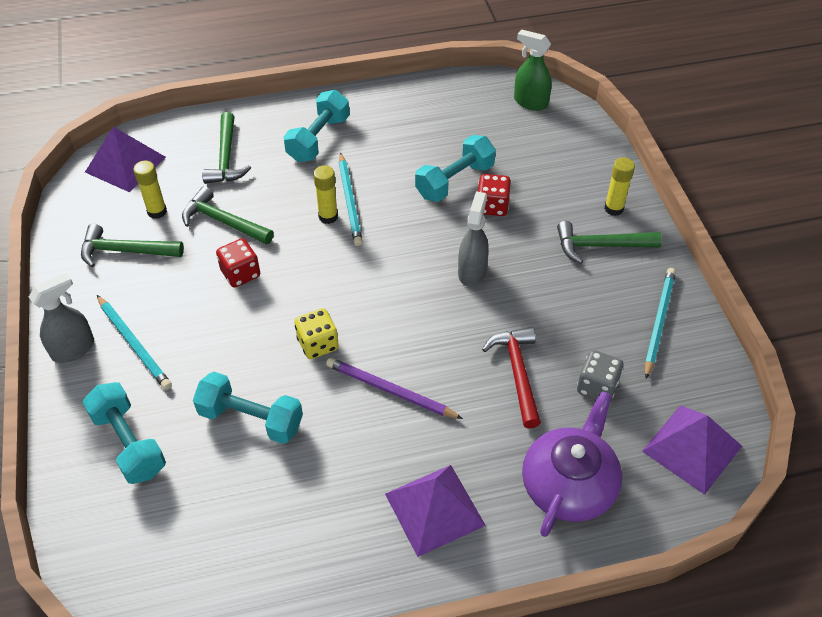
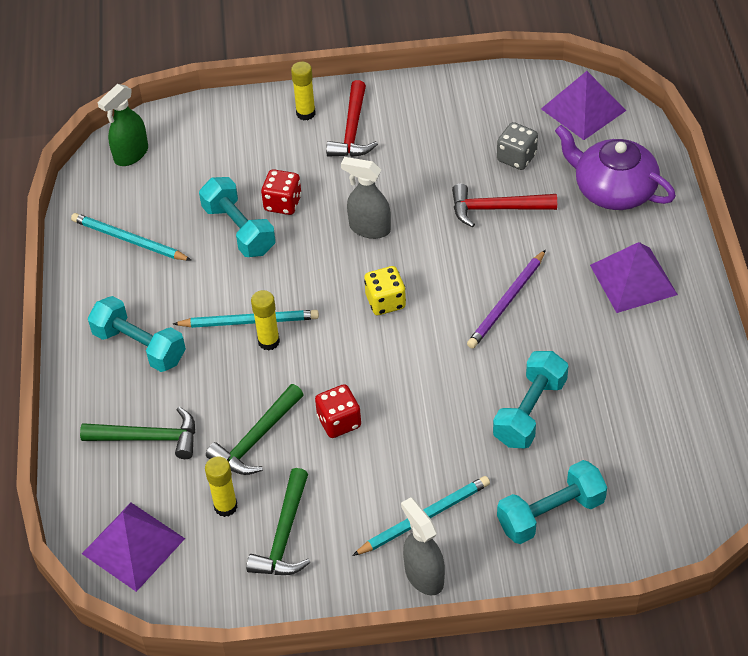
camera: 80 degrees left, 0 degrees up
(318, 344) = (444, 356): yellow dice -> yellow dice (385, 302)
(600, 246) = (352, 130): green hammer -> red hammer
(658, 322) = (451, 106): turquoise pencil -> turquoise pencil (129, 240)

